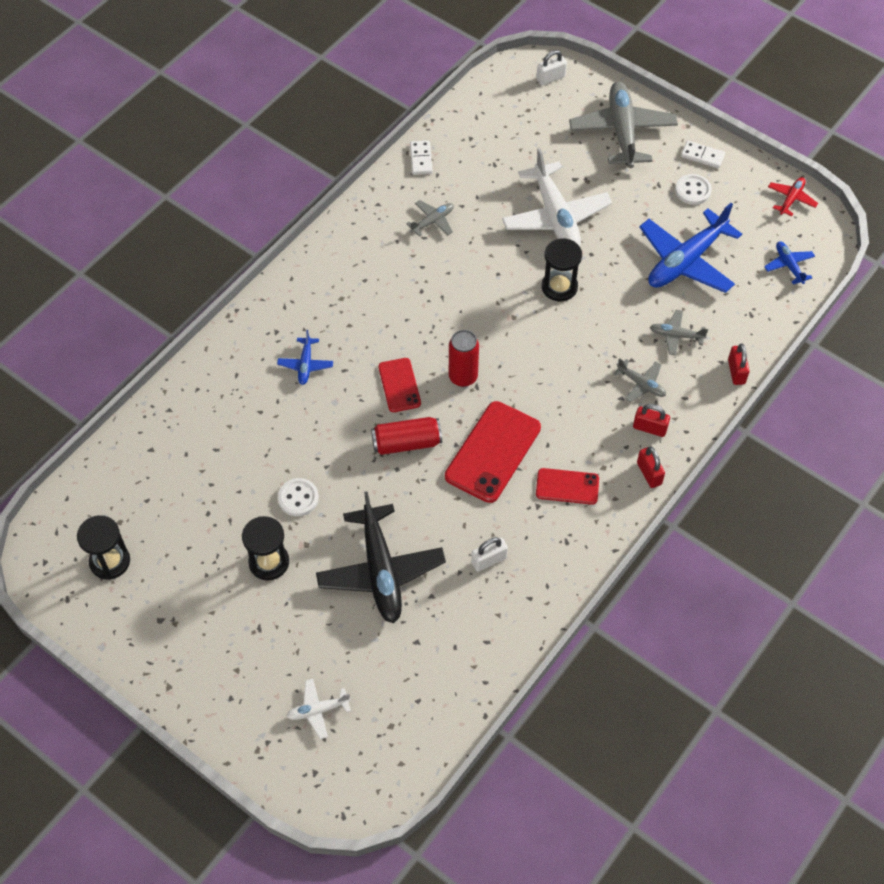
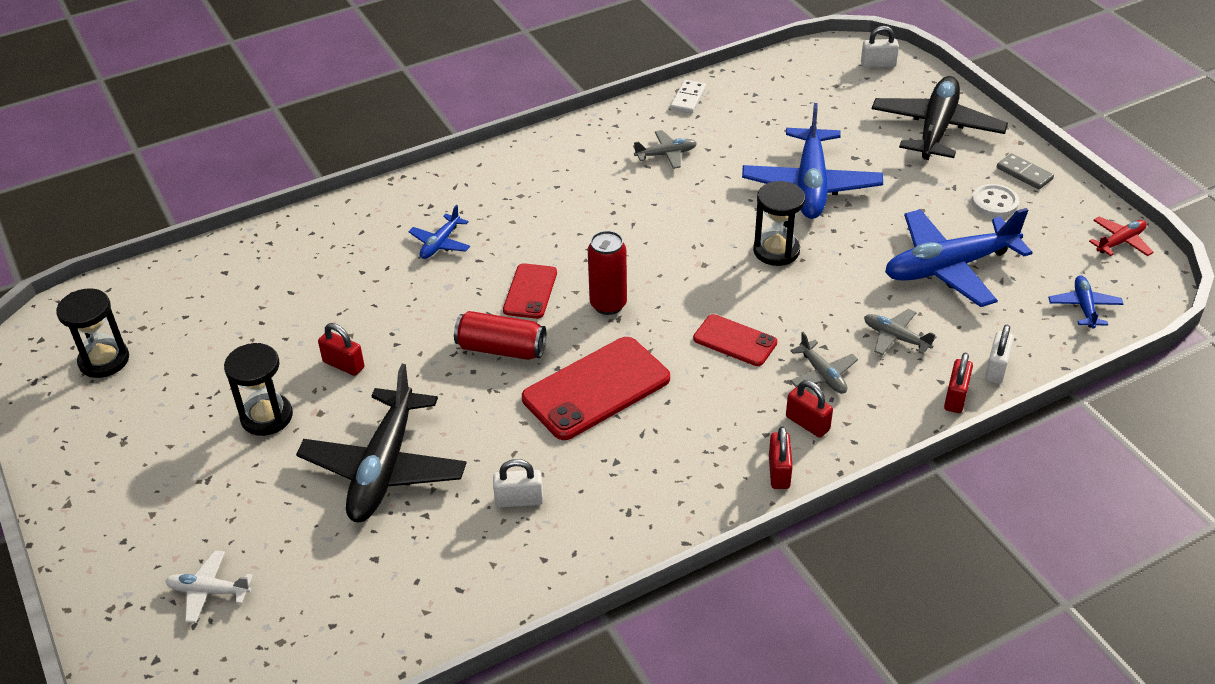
camera: 25 degrees right, 15 degrees down
(298, 498) = (343, 365): white button -> red padlock
(555, 217) = (811, 185): white plane -> blue plane
(567, 486) = (665, 453): red phone -> red phone (735, 341)
(622, 131) = (936, 129): grey plane -> black plane
(702, 156) = (1024, 173): white domino -> grey domino
(752, 339) = (996, 369): none -> white padlock

